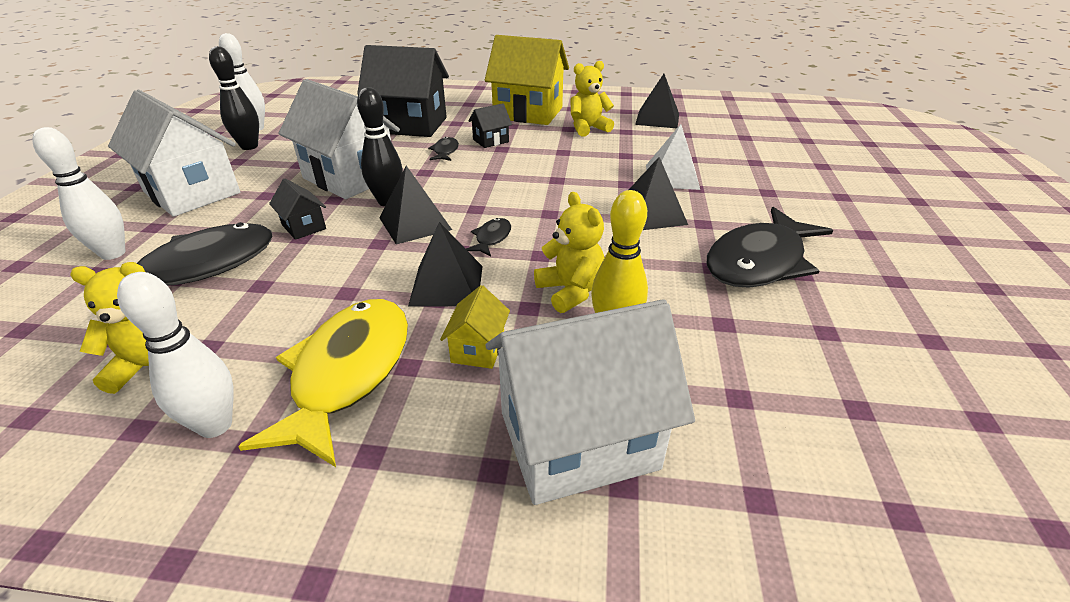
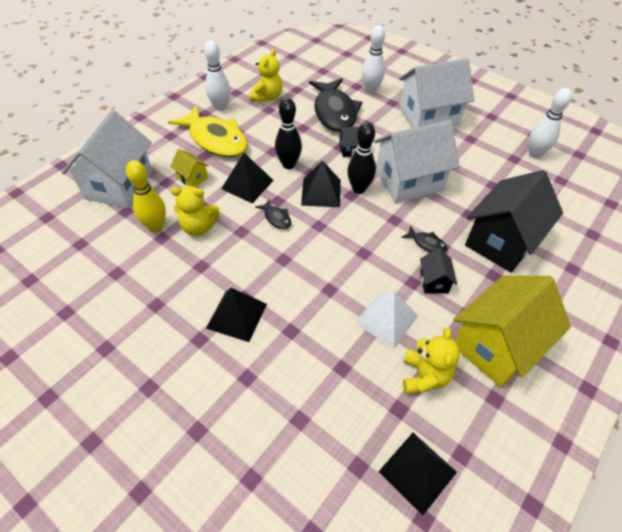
camera: 120 degrees right, 15 degrees up
(249, 146) = (496, 146): black bowling pin -> black bowling pin (288, 165)
(672, 177) = (277, 374): white pyramid -> white pyramid (386, 319)
(759, 261) = (136, 335): black fish -> none

